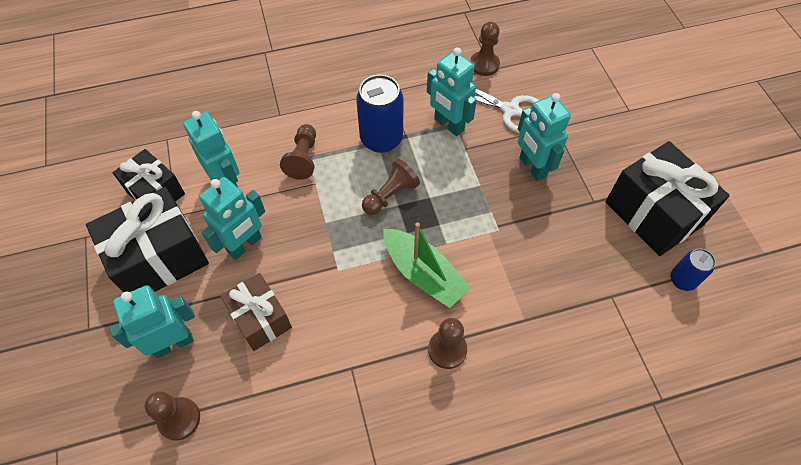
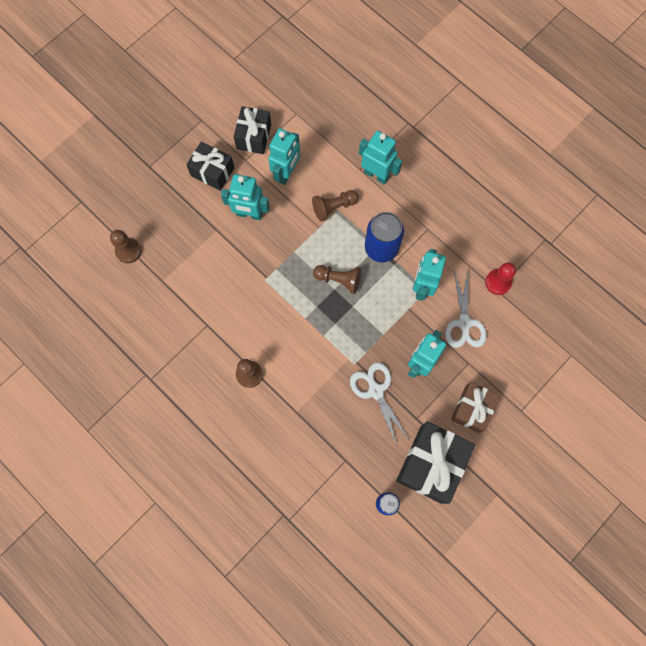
camera: 60 degrees right, 15 degrees up
(160, 258) = (212, 172): black gift -> black gift, size x0.63
(173, 343) = (166, 217): turquoise robot -> turquoise robot (376, 174)
(260, 319) = (208, 255): brown gift -> brown gift (472, 409)
(423, 274) = (292, 333): green boat -> none
(484, 64) = (498, 282): brown pawn -> red pawn
(541, 224) = (375, 390): none -> white scissors

